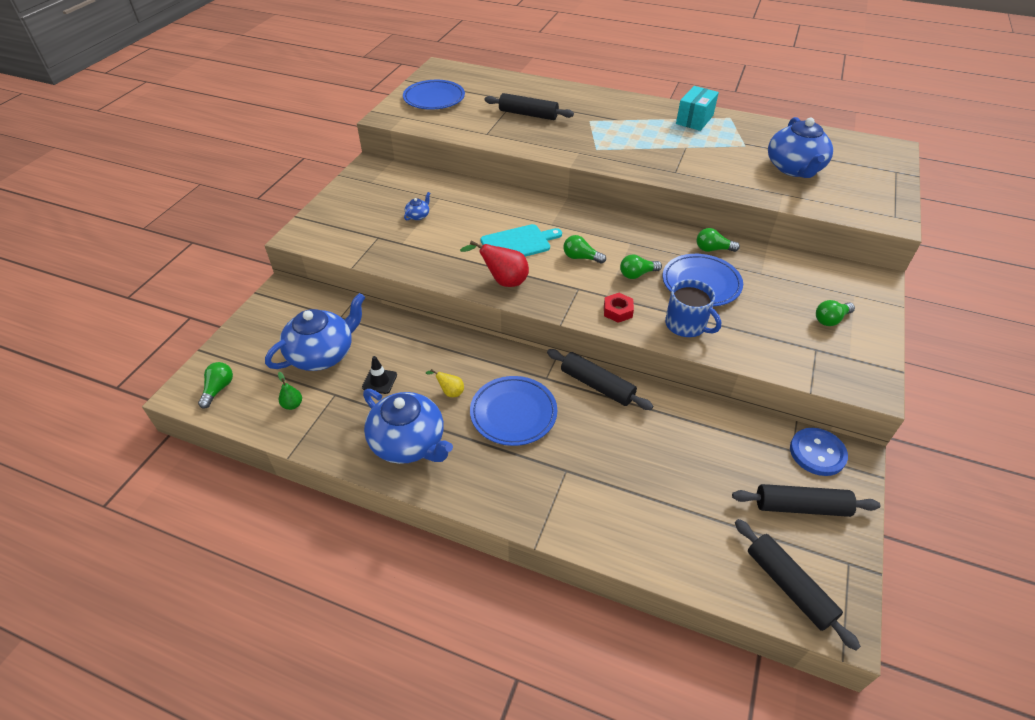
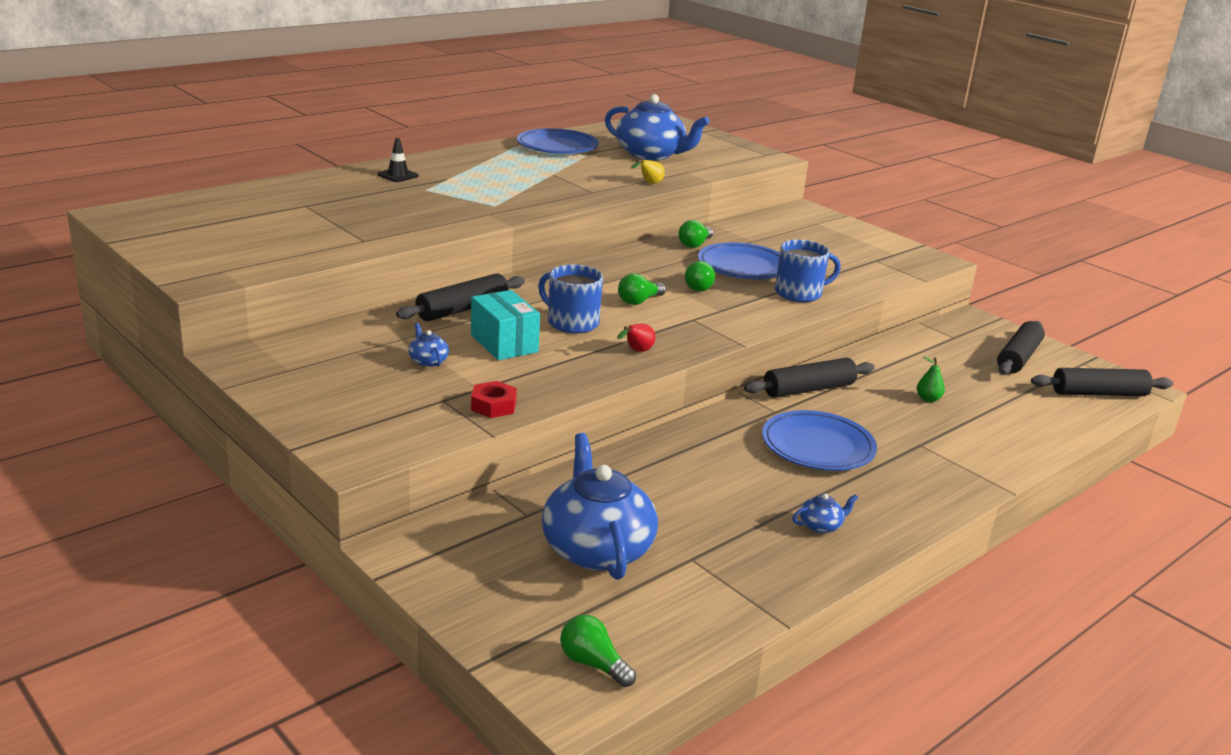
camera: 65 degrees left, 20 degrees down
(292, 405) = (685, 599): green pear -> green pear (928, 399)
(379, 381) = (693, 517): black traffic cone -> black traffic cone (398, 175)
(409, 443) = (821, 526): blue teapot -> blue teapot, size x0.41
(434, 98) = (207, 241): blue plate -> blue plate (557, 147)
(450, 392) = (753, 474): yellow pear -> yellow pear (649, 183)
(503, 281) = (636, 351): red pear -> red pear, size x0.55
(518, 243) = (571, 322): turquoise cutting board -> blue mug
(528, 114) = (356, 209): black rolling pin -> black rolling pin (462, 309)
(618, 311) = (750, 313): red nut -> red nut (493, 406)
(694, 119) = (504, 154): turquoise box -> turquoise box (504, 343)
(817, 453) = (962, 329): blue button -> none
(830, 319) = (842, 242): green light bulb -> none

